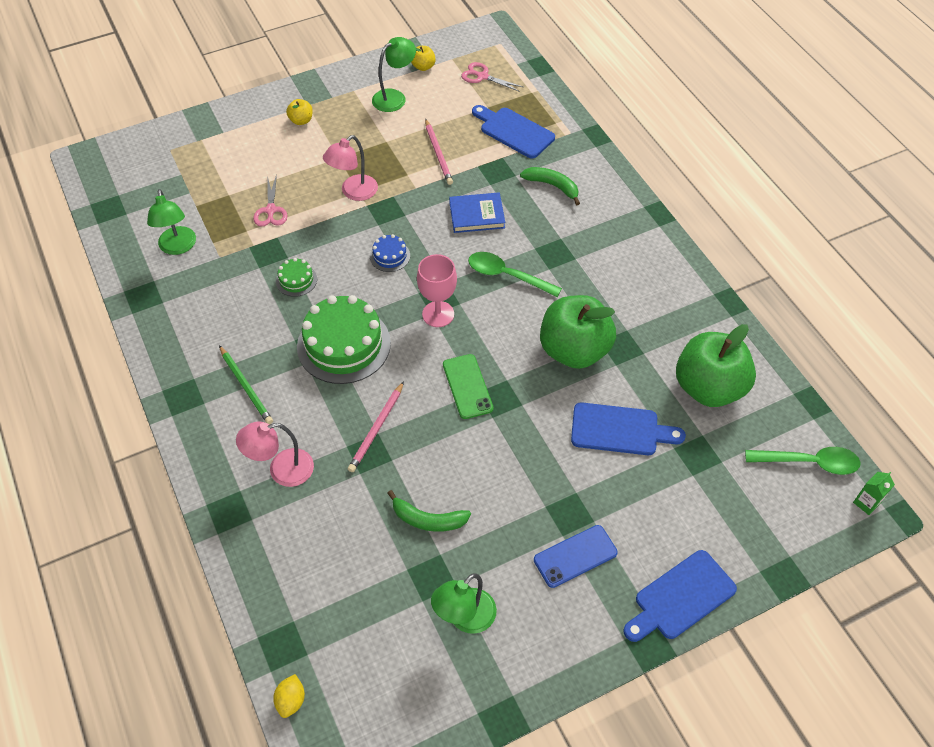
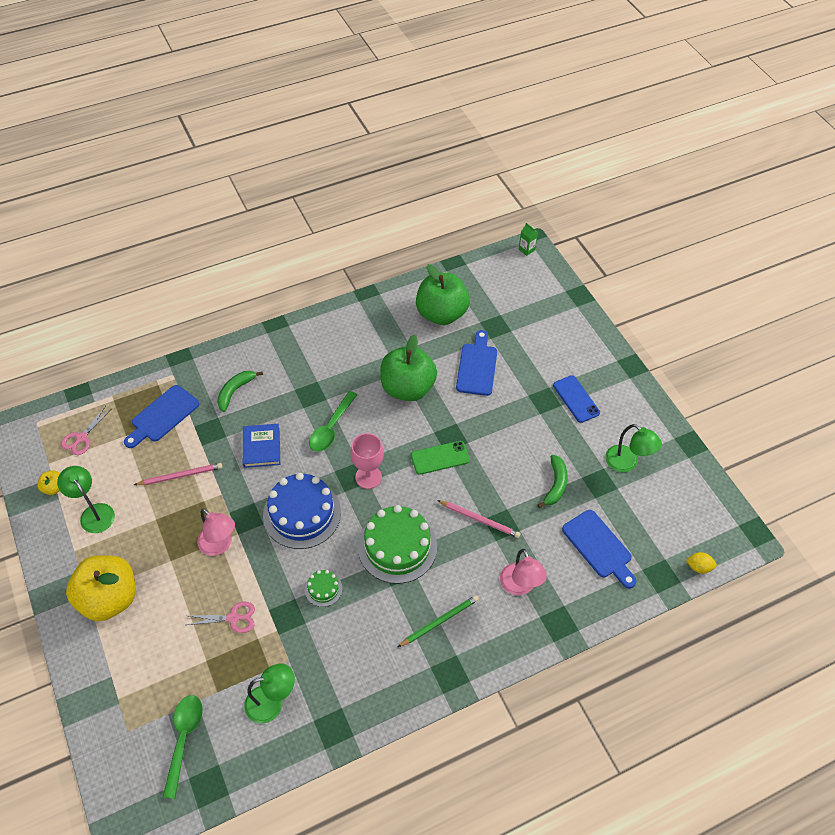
camera: 90 degrees left, 0 degrees up
(301, 120) = (109, 598): yellow apple -> yellow apple, size x2.41
(390, 256) = (302, 513): blue cake -> blue cake, size x2.16
(681, 597) = (599, 346): blue cutting board -> blue cutting board (599, 547)
(808, 462) = (499, 271): green spoon -> green spoon (184, 739)

